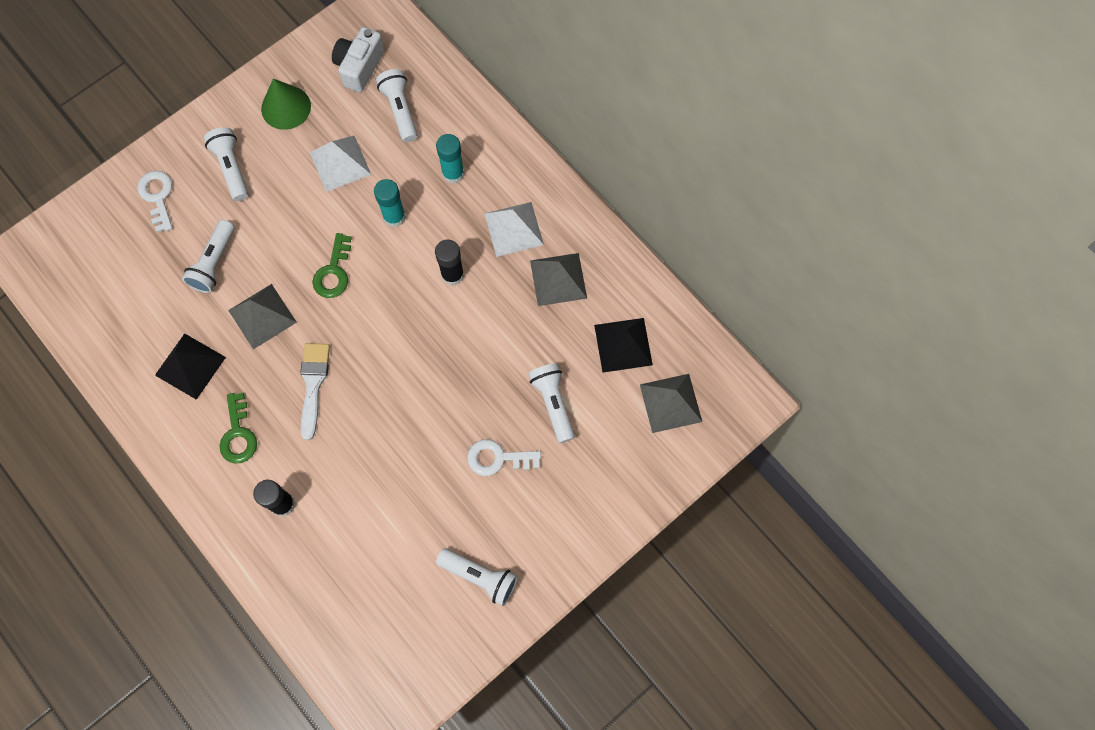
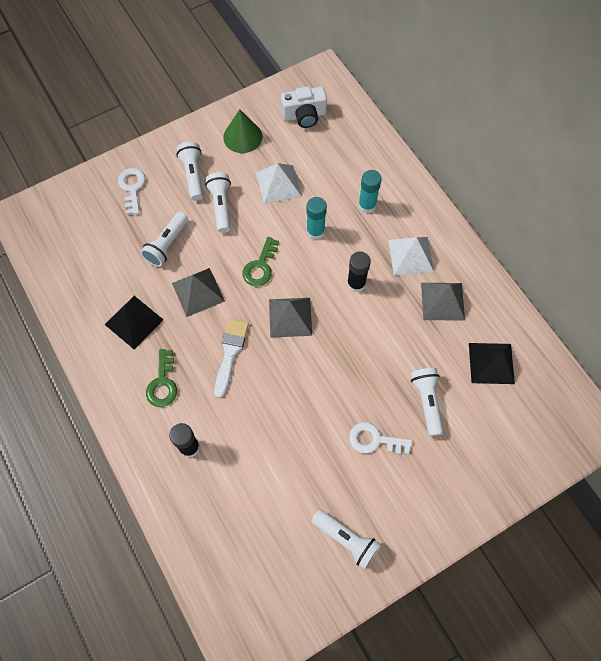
camera: 10 degrees right, 5 degrees down
(359, 67) = (304, 115): white camera -> white camera turned 135 degrees counterclockwise
(400, 110) = (331, 152): white flashlight -> white flashlight (221, 206)
(670, 403) = (527, 418): grey pyramid -> grey pyramid (290, 317)

